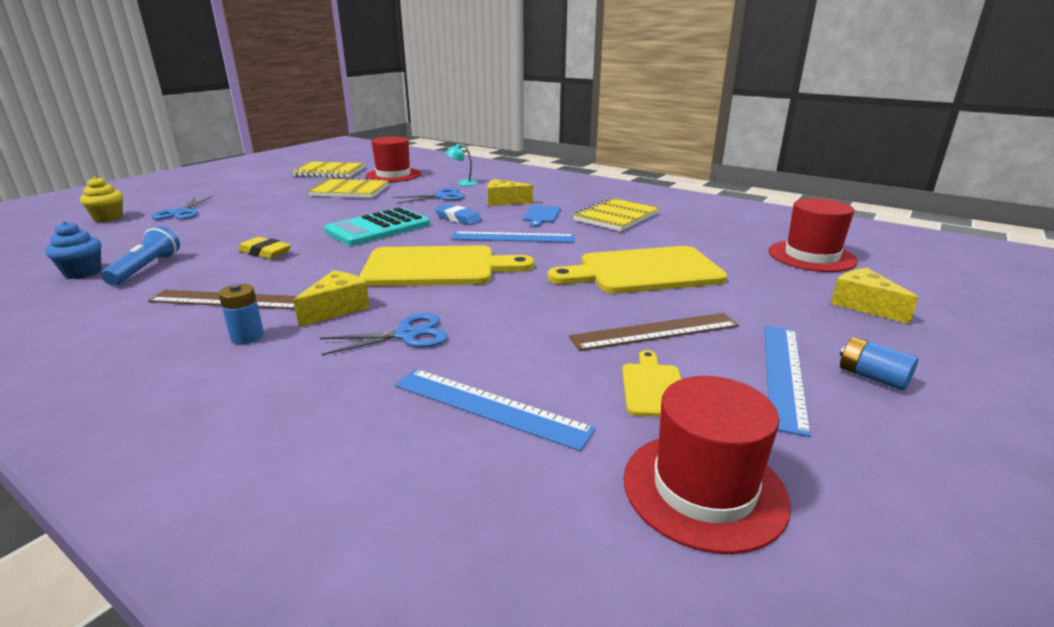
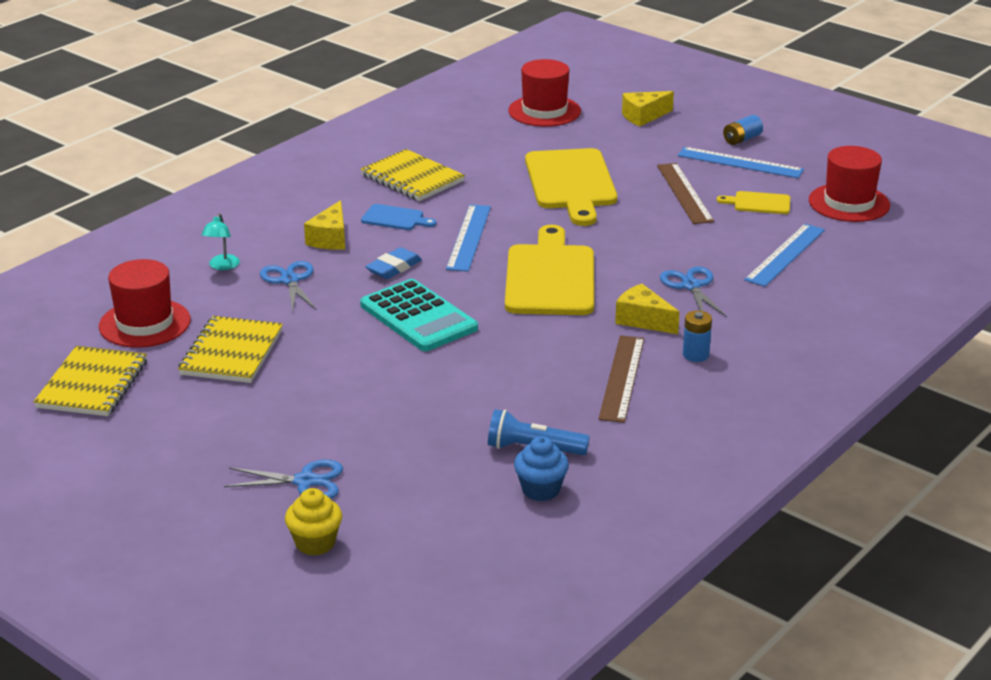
camera: 85 degrees left, 5 degrees up
(265, 252) = (492, 380): yellow eraser -> none

